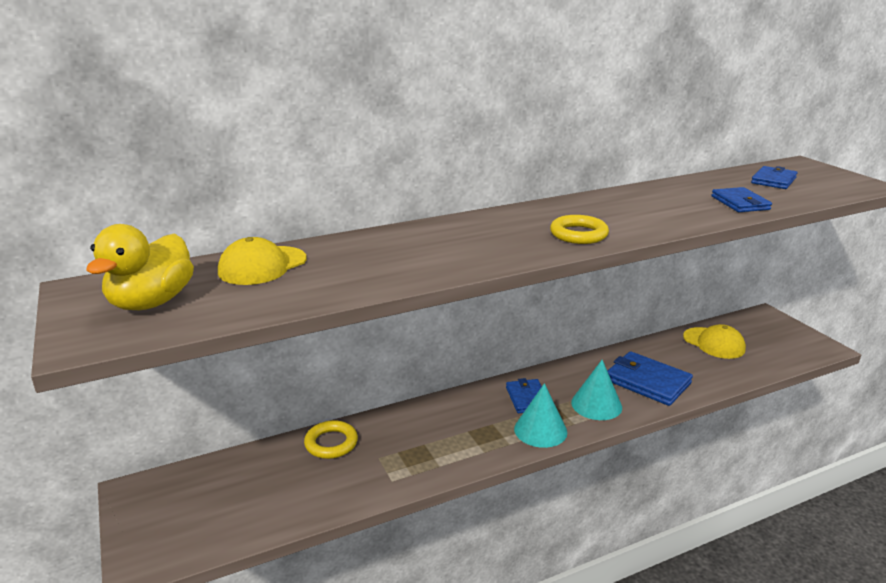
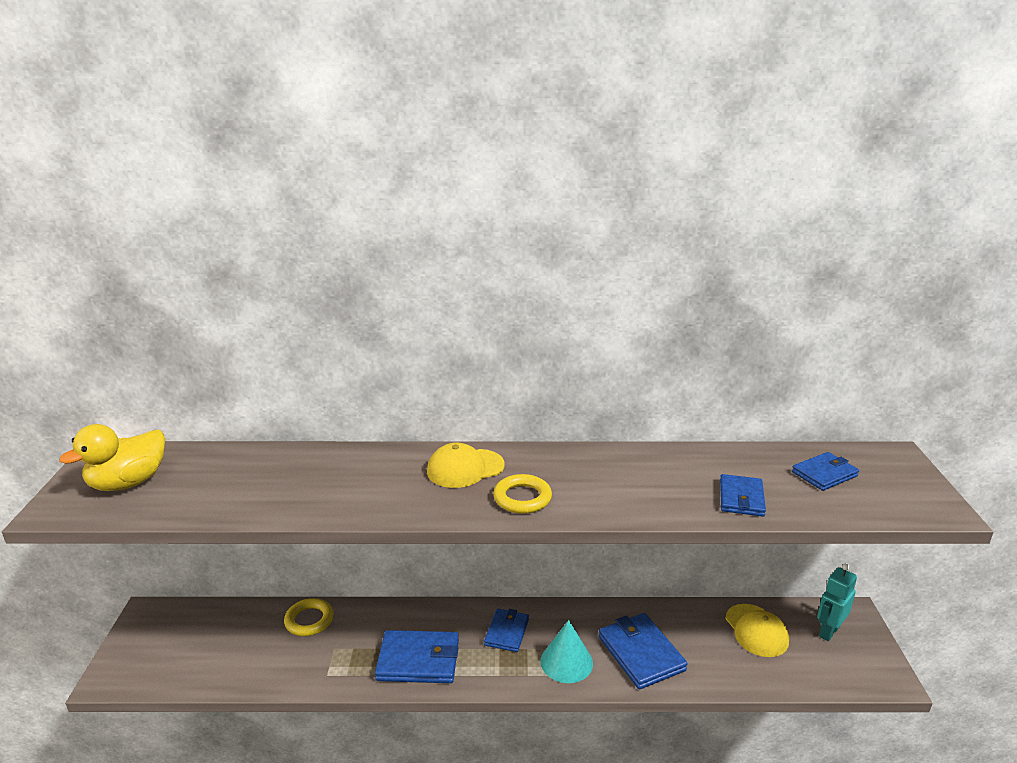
camera: 25 degrees right, 0 degrees up
(262, 266) = (234, 465): yellow cap -> yellow cap (465, 468)
(469, 442) = (418, 660): none -> blue wallet
(540, 430) = (490, 671): turquoise cone -> none
(761, 330) = (828, 631): none -> turquoise robot

